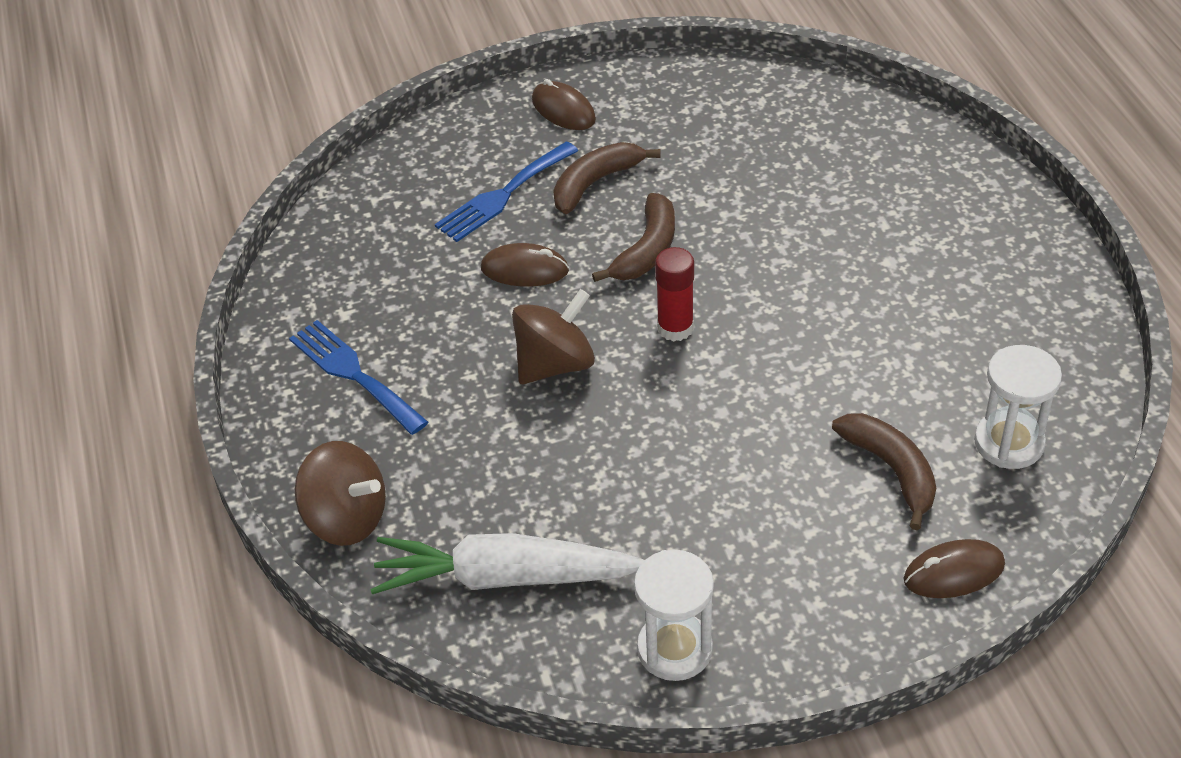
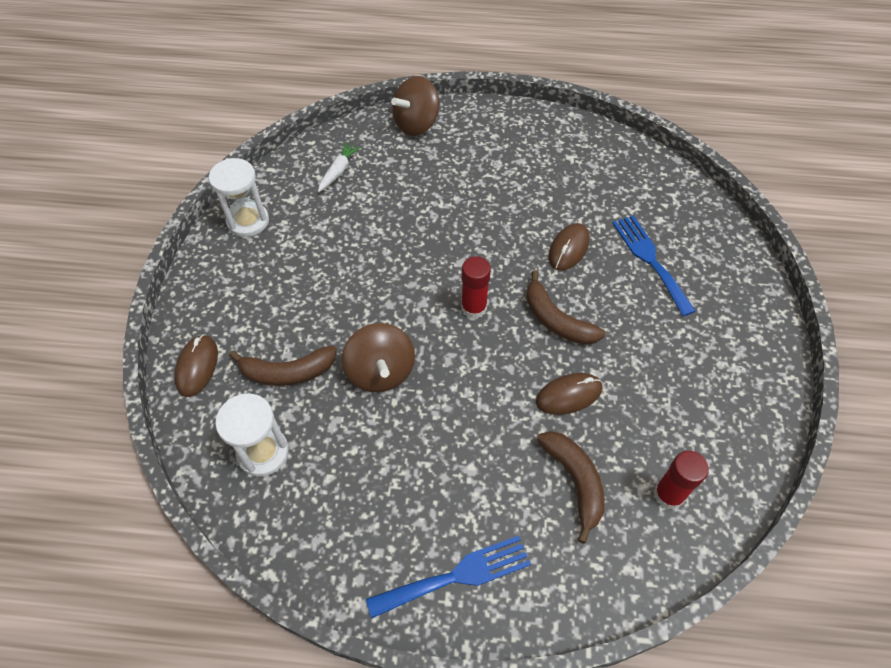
camera: 110 degrees right, 10 degrees up
(353, 374) = (518, 149): blue fork -> blue fork (456, 576)
(504, 577) = (338, 171): white carrot -> white carrot, size x0.47
(555, 364) = (476, 237): brown spinning top -> brown spinning top (380, 372)
(563, 110) = (739, 326): brown mouse -> brown mouse (568, 395)
(595, 183) = (642, 316): brown banana -> brown banana (575, 481)
(808, 119) = (668, 495): none -> red glue stick

